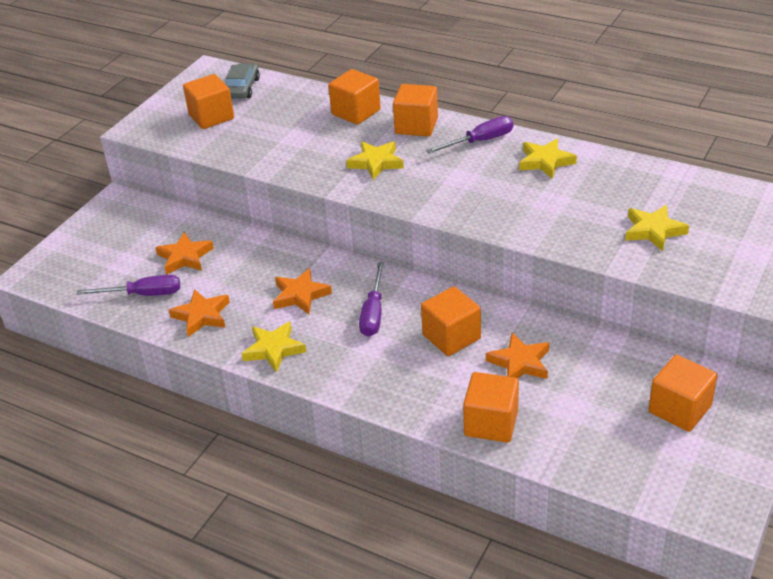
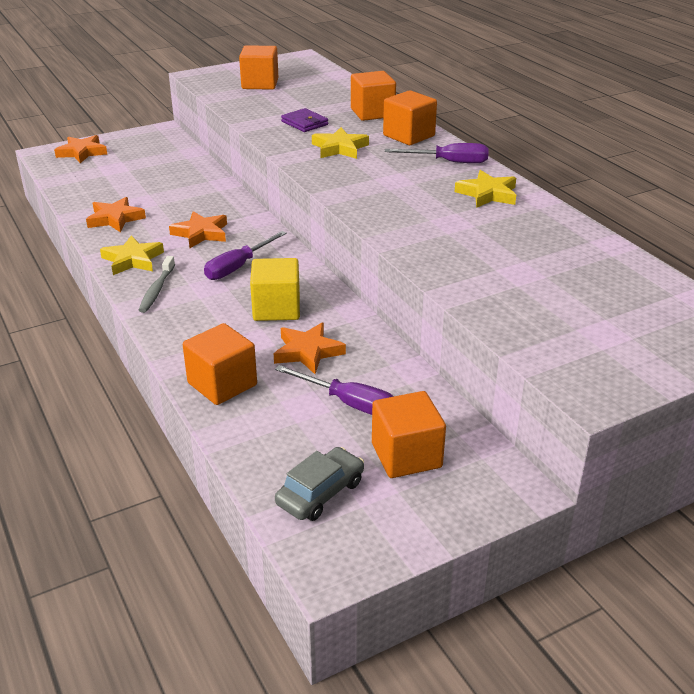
camera: 30 degrees right, 5 degrees down
(143, 294) = (97, 191): purple screwdriver -> purple screwdriver (348, 403)
(185, 257) = (156, 179): orange star -> orange star (82, 152)
(242, 88) = (308, 74): grey car -> grey car (320, 493)
(311, 147) = (304, 123): none -> purple wallet
(333, 368) = (157, 290): none -> grey toothbrush
(451, 337) = (276, 308): orange cube -> yellow cube
(653, 231) = (520, 278): yellow star -> none

